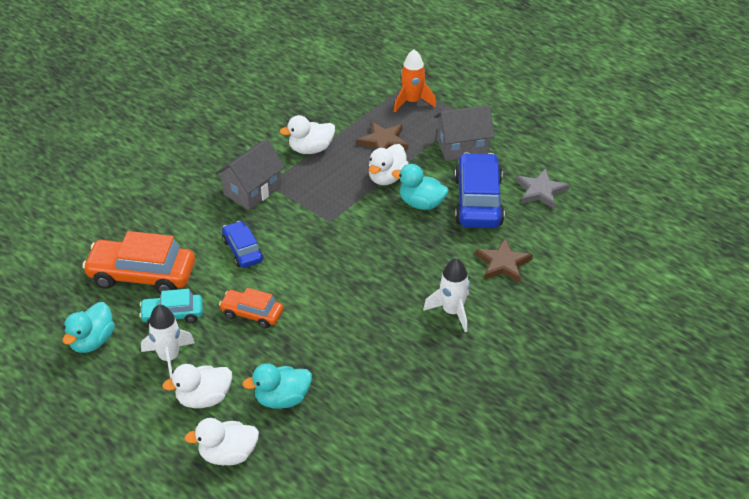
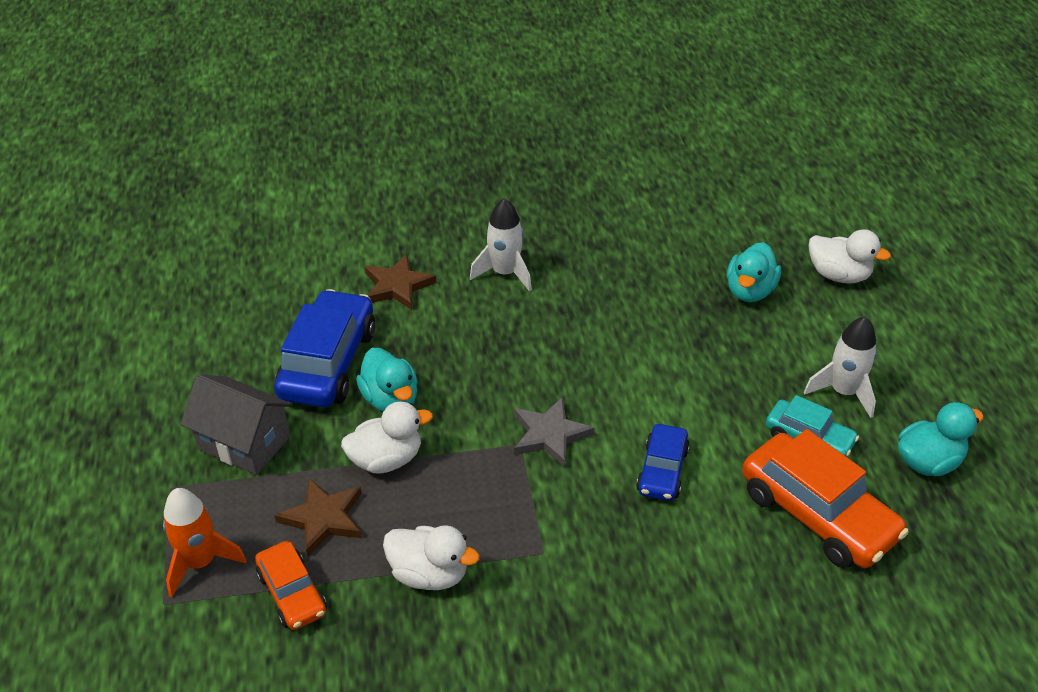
camera: 140 degrees left, 0 degrees up
(204, 398) = (830, 332): white duck -> none
(252, 190) = (574, 555): grey house -> none
(252, 314) = (713, 387): orange car -> orange car (292, 593)
(282, 399) = (750, 291): turquoise duck -> turquoise duck turned 90 degrees clockwise
(478, 201) = (328, 363): blue car -> blue car turned 150 degrees clockwise
(541, 191) = (249, 332): grey star -> grey star (549, 435)

